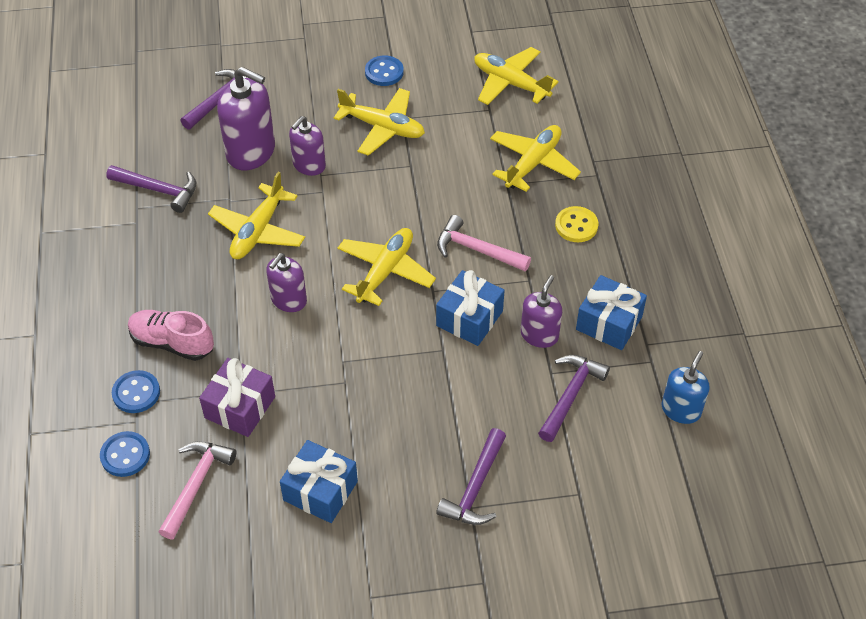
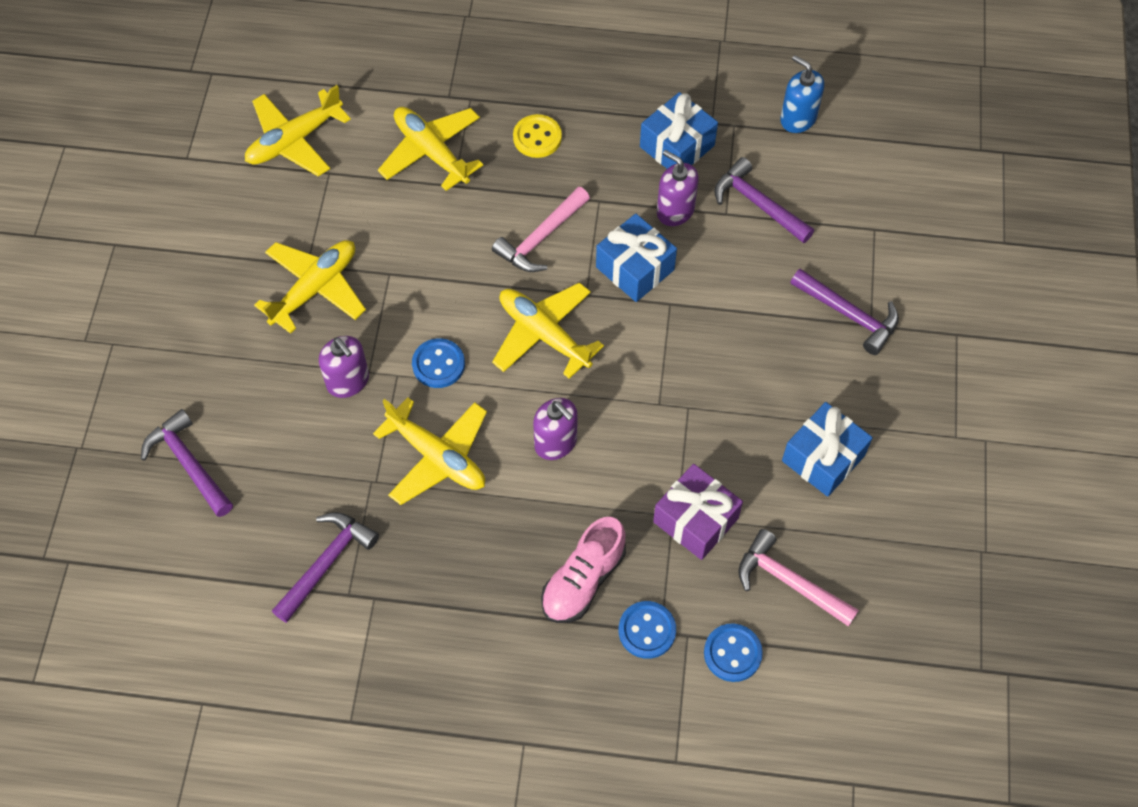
camera: 75 degrees left, 10 degrees up
(251, 152) = (300, 443): purple soap dispenser -> none
(384, 72) = (218, 266): blue button -> blue button (438, 364)

